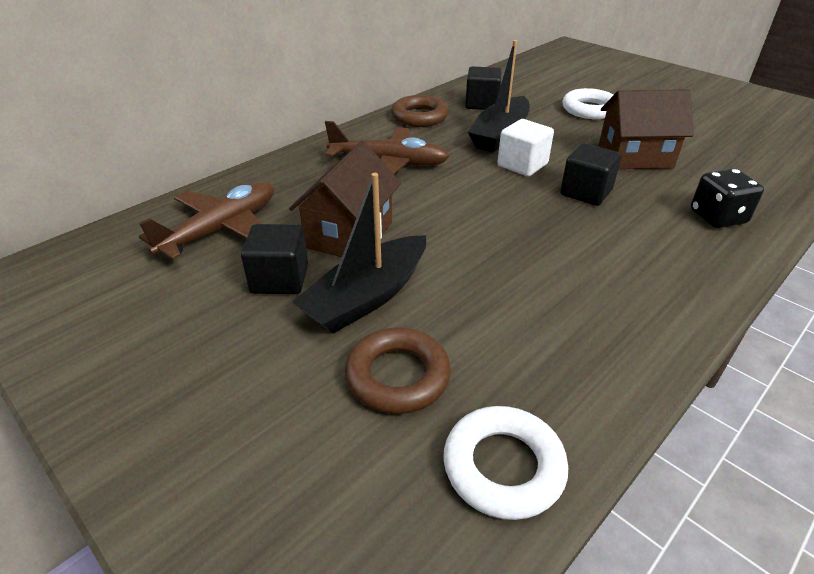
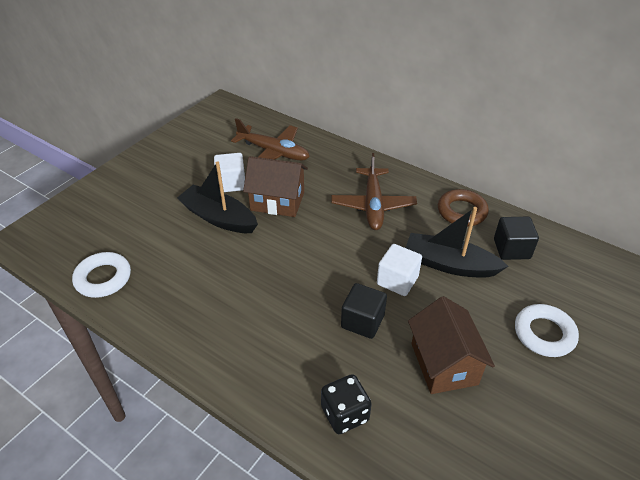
camera: 80 degrees right, 5 degrees up
(280, 279) = (231, 183): black cube -> white cube
(397, 376) = (159, 237): brown ring -> none

